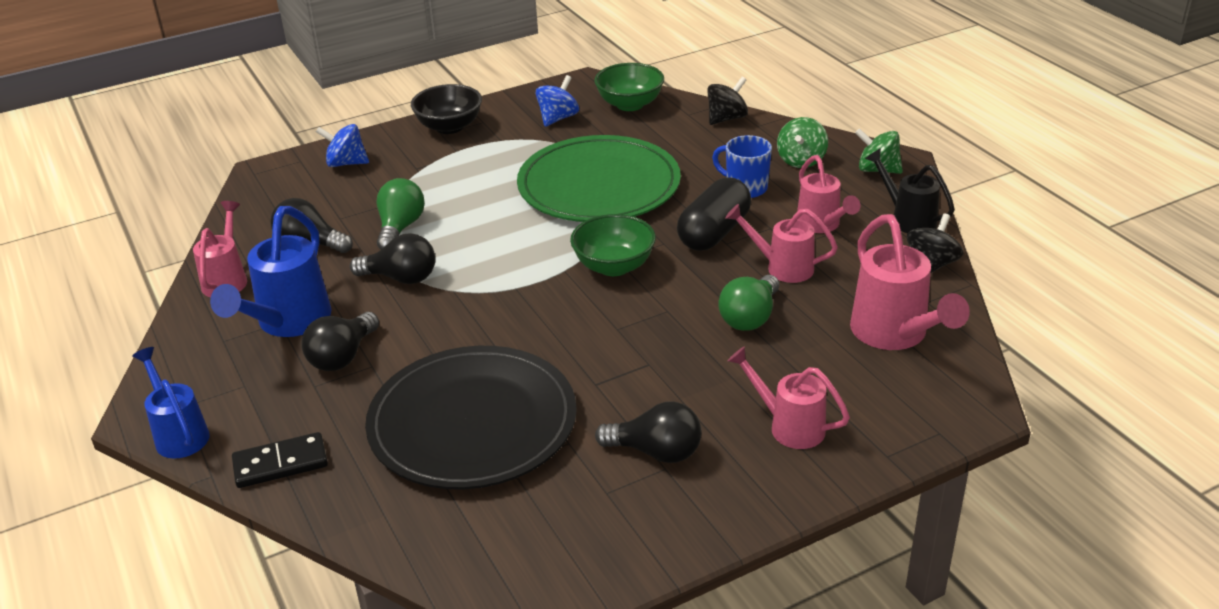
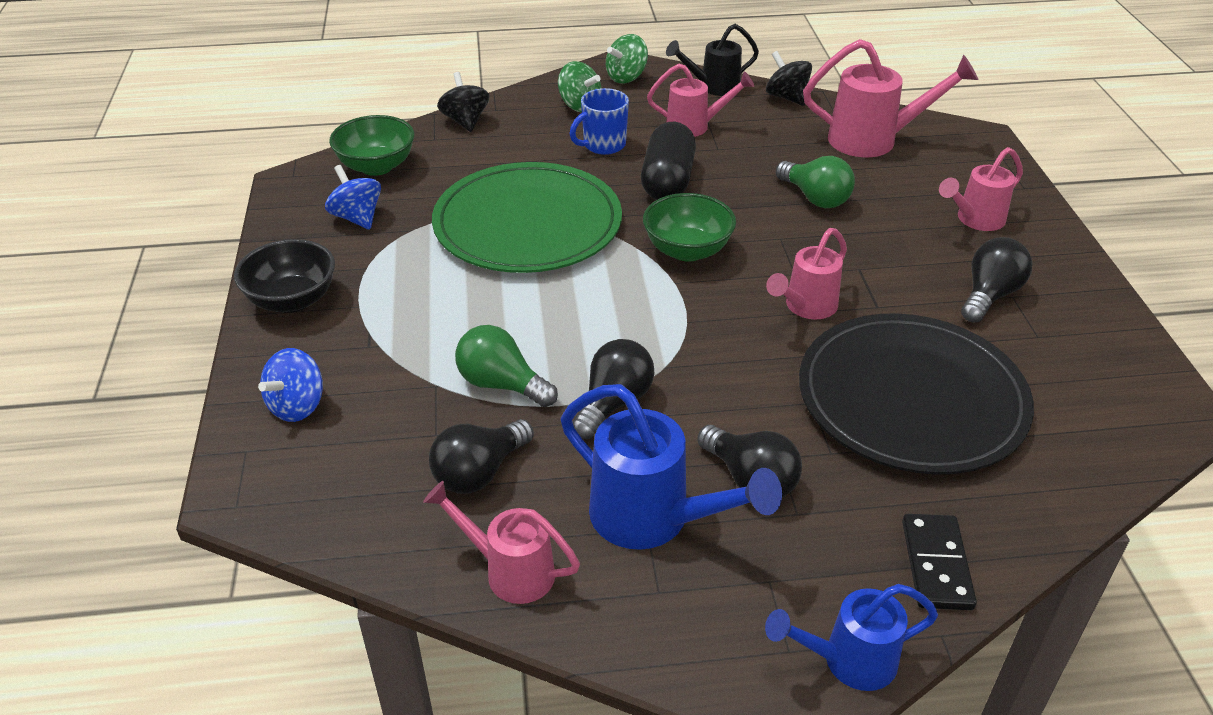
camera: 70 degrees left, 5 degrees up
(714, 233) = (667, 181): black capsule -> black capsule turned 45 degrees clockwise
(781, 267) = (747, 162): pink watering can -> pink watering can (805, 307)

